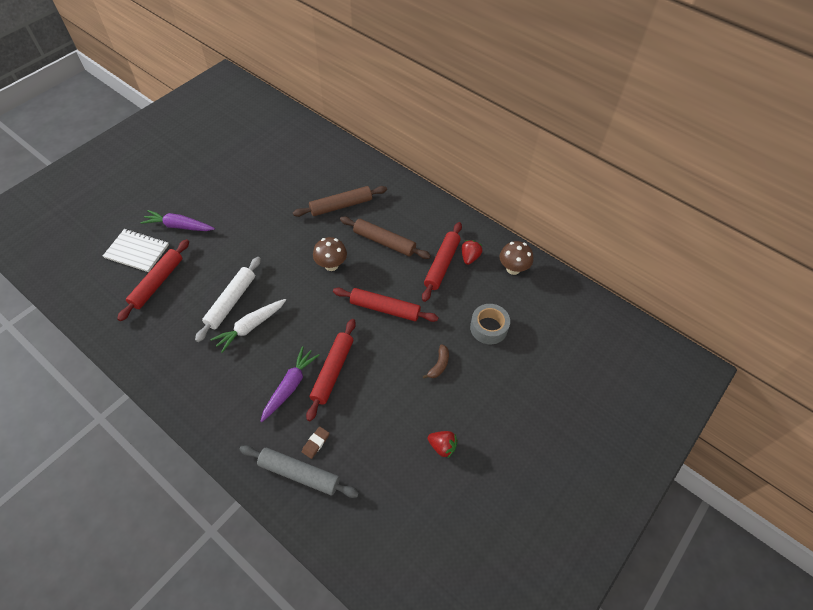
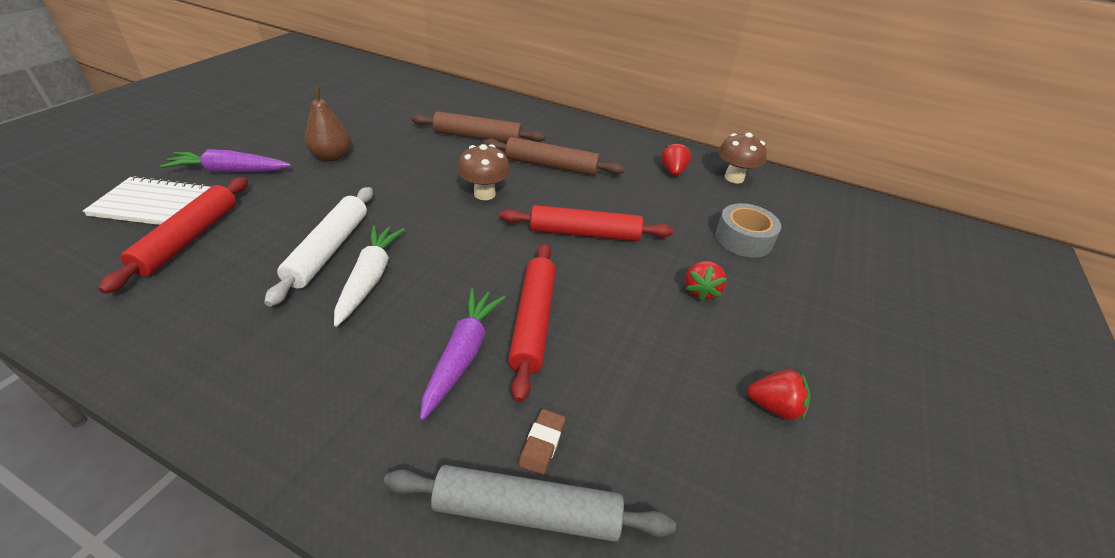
camera: 15 degrees left, 15 degrees down
(241, 218) = (332, 157): none -> brown pear
(250, 327) = (370, 278): white carrot -> white carrot turned 150 degrees clockwise
(341, 206) = (478, 137): brown rolling pin -> brown rolling pin turned 45 degrees clockwise
(439, 365) = (700, 291): brown banana -> red strawberry
(442, 265) = (641, 181): red rolling pin -> none

